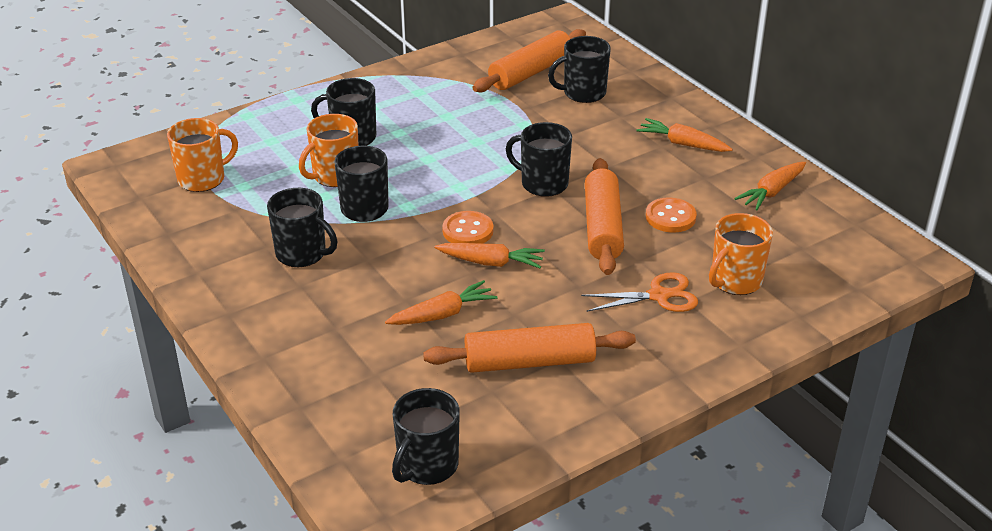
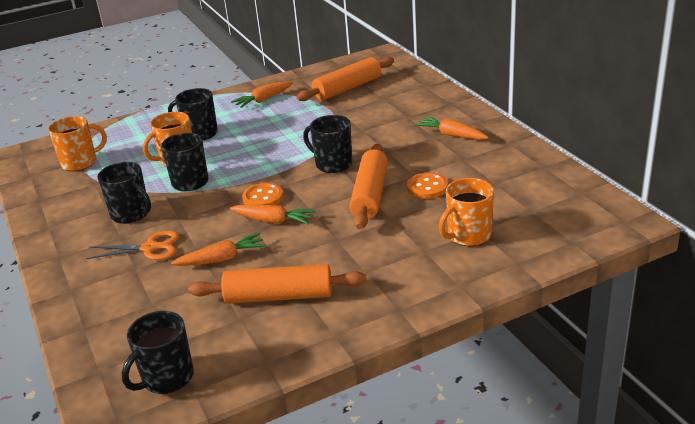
camera: 10 degrees right, 5 degrees down
(583, 93) = (383, 101): black mug -> none
(659, 296) = (401, 246): orange scissors -> orange scissors (150, 248)
(772, 192) = (515, 168): orange carrot -> orange carrot (263, 100)

